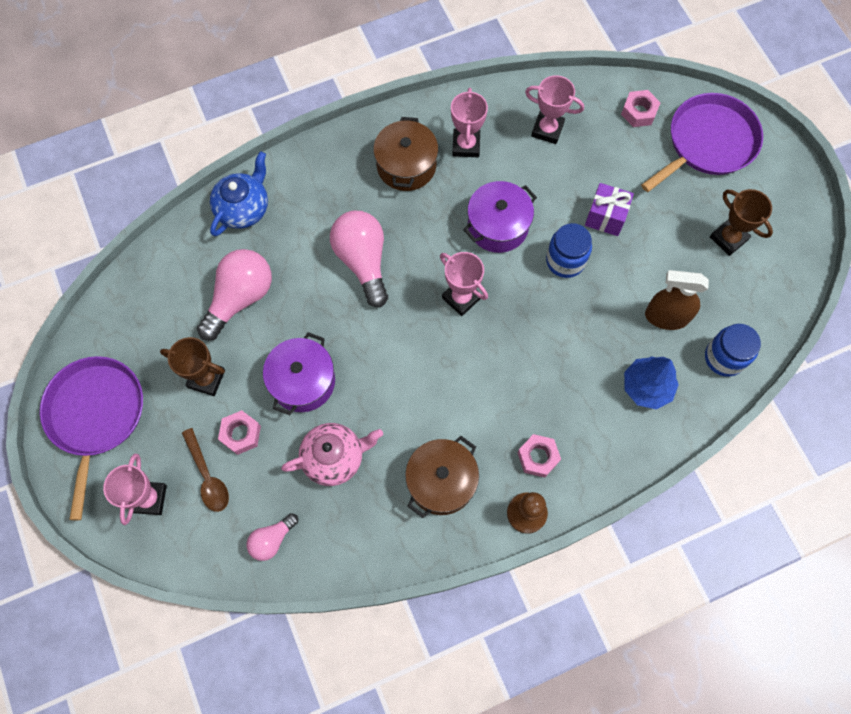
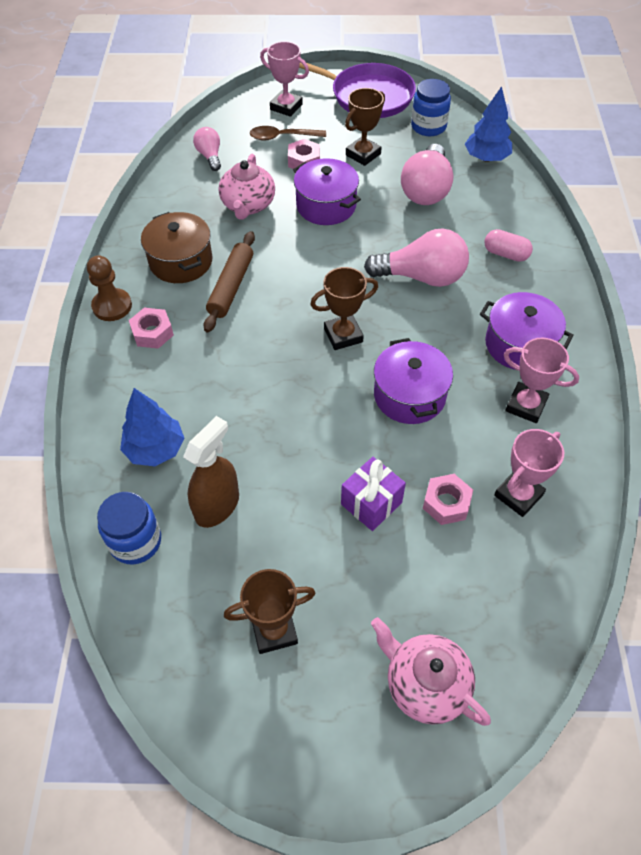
camera: 115 degrees right, 15 degrees down
(167, 260) = (486, 158): none -> blue tree
(240, 298) = (426, 190): pink light bulb -> pink light bulb turned 45 degrees clockwise
(243, 208) = (518, 214): blue teapot -> none
(303, 204) = (505, 254): none -> pink capsule
(406, 165) = (519, 344): brown pot -> purple pot
(451, 417) = (231, 287): none -> brown rolling pin
(461, 298) = (343, 335): pink trophy -> brown trophy
(565, 260) = (337, 439): blue jar -> blue jar (428, 126)
(639, 112) = (508, 616): pink nut -> pink nut (446, 503)
(708, 143) = (425, 684): purple pan -> pink teapot

